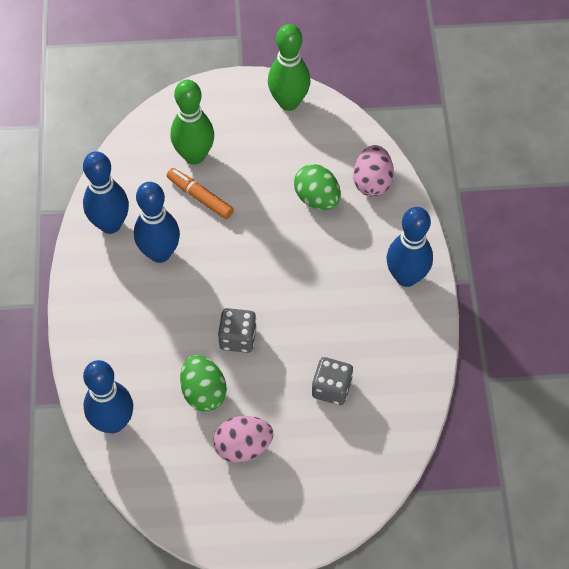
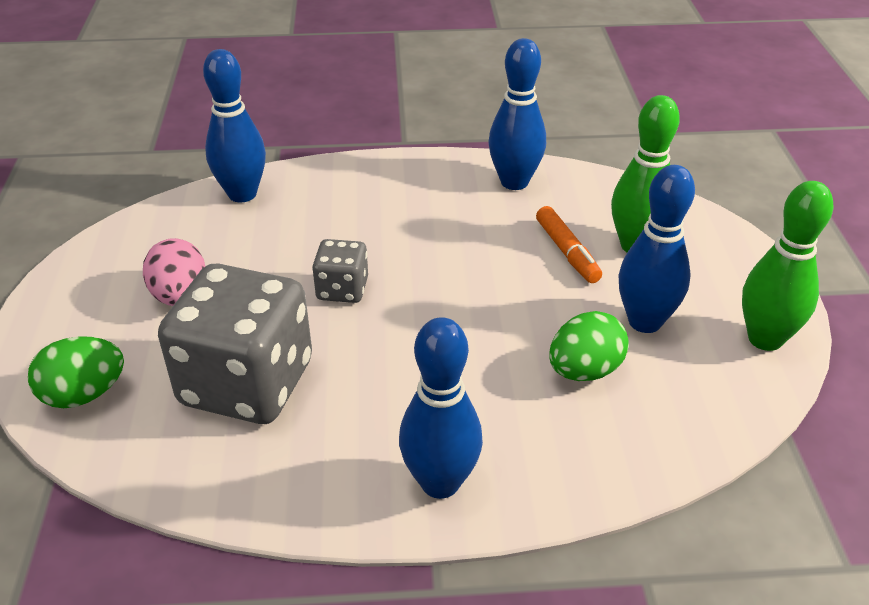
camera: 90 degrees right, 20 degrees down
(160, 253) = (474, 221): blue bowling pin -> blue bowling pin (645, 321)
(200, 197) = (567, 252): orange marker -> orange marker turned 120 degrees clockwise
(203, 392) = (267, 261): green egg -> green egg (84, 394)
(331, 388) = (247, 383): grey dice -> grey dice, size x2.09
(372, 182) = (630, 441): pink egg -> none

